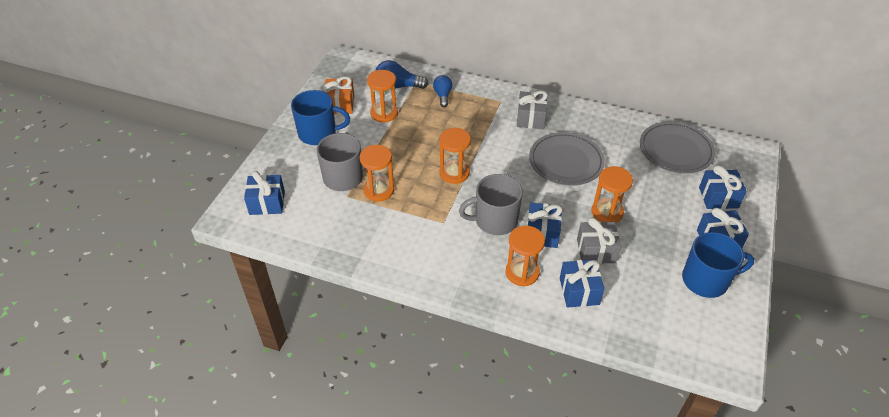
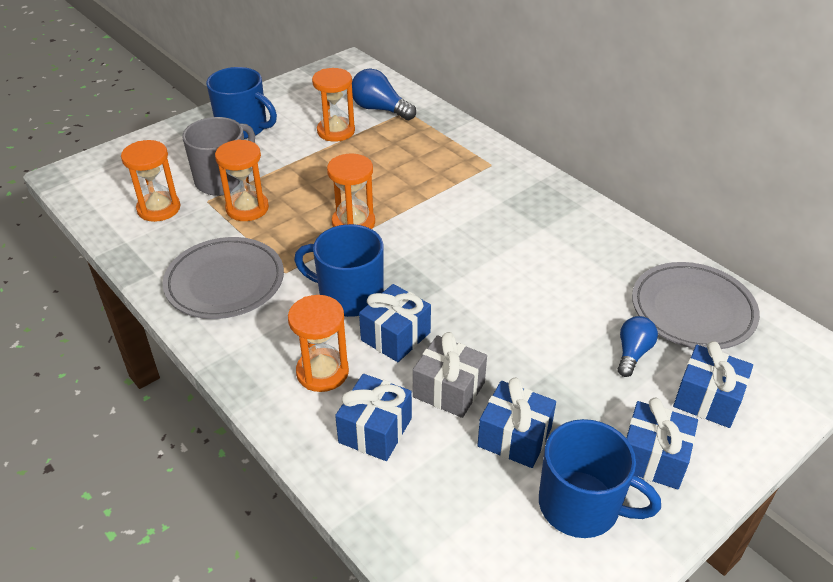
camera: 30 degrees right, 5 degrees down
(267, 203) = (119, 176): blue gift -> blue gift (514, 437)
(340, 104) = (296, 107): orange gift -> none
(443, 95) = (424, 135): blue light bulb -> blue light bulb (632, 353)
(494, 220) = (349, 296): grey mug -> blue mug
(530, 118) = (512, 197): grey gift -> none
(566, 162) = (512, 264): grey plate -> grey plate (225, 282)
(607, 212) = (511, 348): orange hourglass -> orange hourglass (159, 208)

